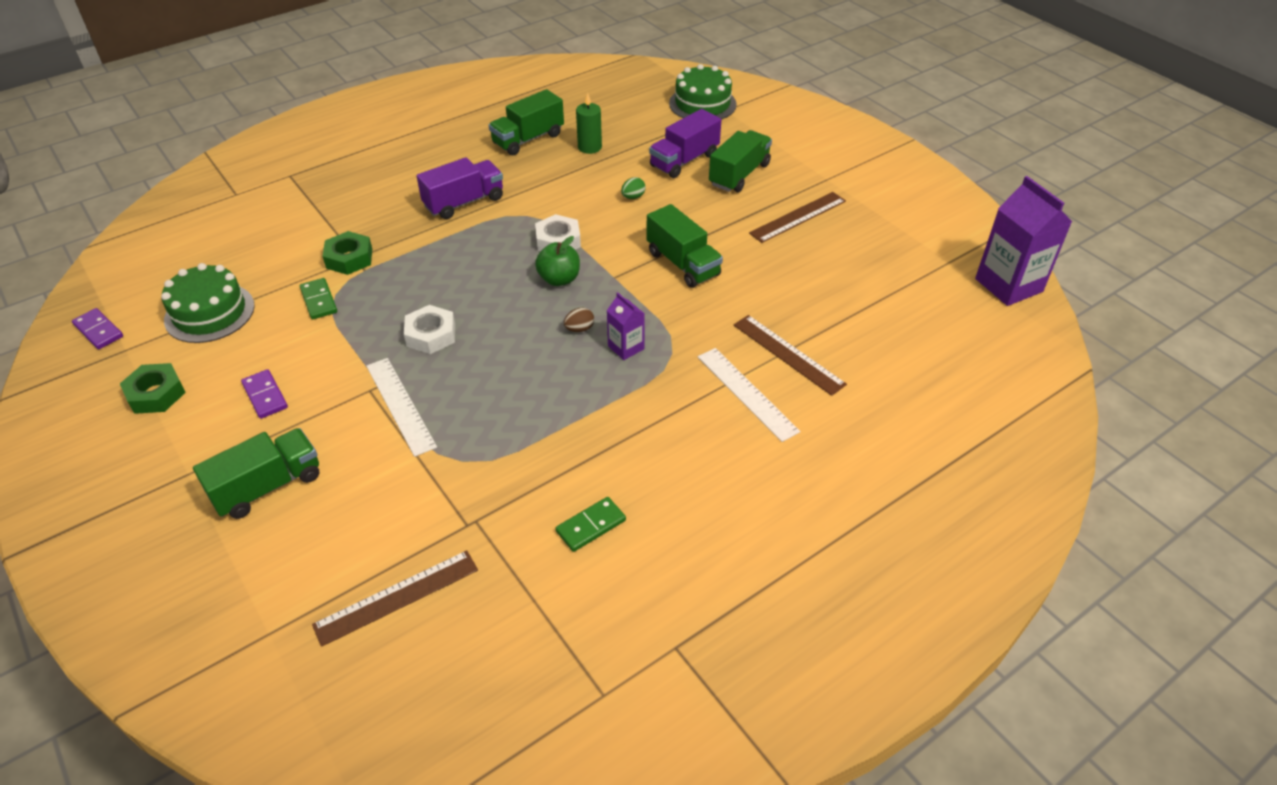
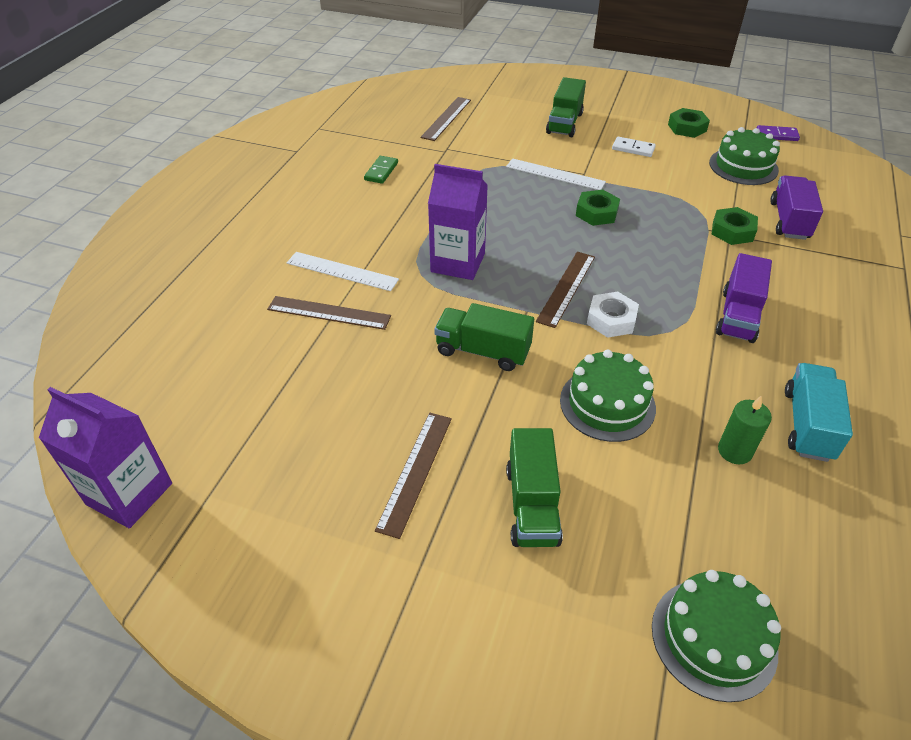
camera: 145 degrees right, 0 degrees up
(265, 396) = (633, 149): purple domino -> white domino
(318, 301) = (698, 199): green domino -> none
(431, 335) = (596, 213): white nut -> green nut
(528, 139) = (807, 424): green truck -> turquoise truck
(559, 279) = (566, 288): green apple -> brown ruler
(579, 329) = (505, 260): brown egg -> none
(626, 347) = (458, 263): purple carton -> purple carton, size x1.92
(633, 197) = (607, 404): green egg -> green cake
(684, 160) = (615, 492): purple truck -> purple truck (789, 220)

